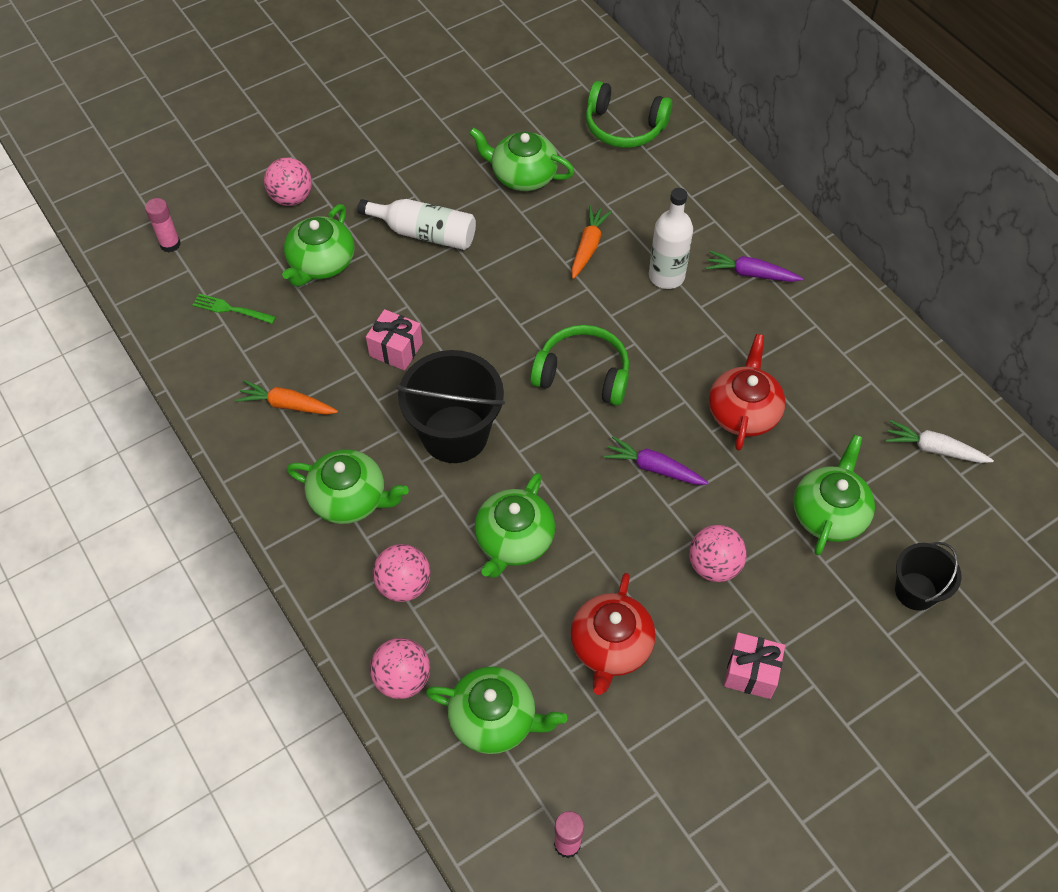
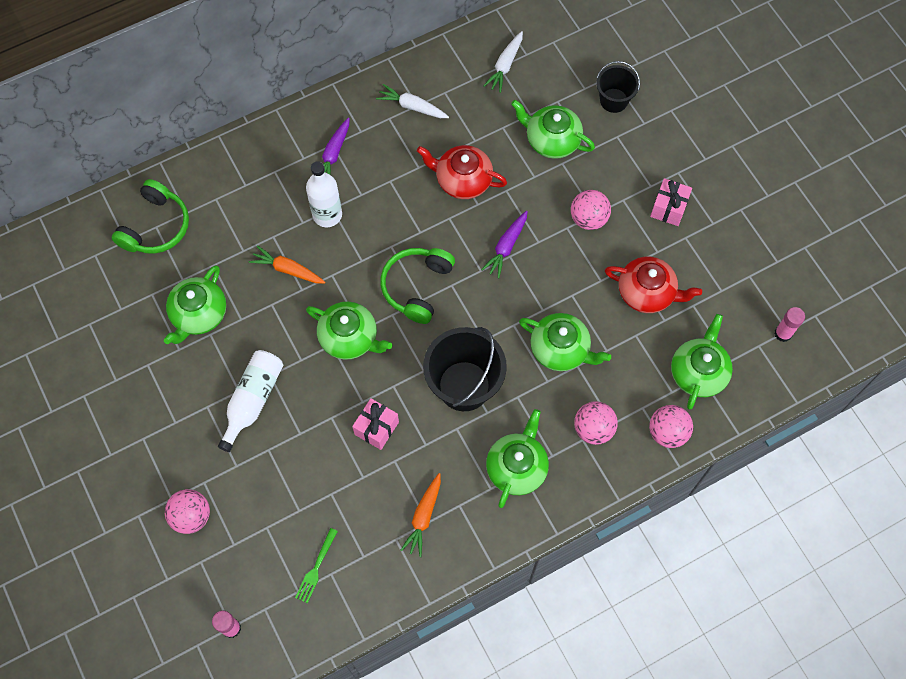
camera: 85 degrees left, 10 degrees up
(321, 263) = (274, 489): green teapot -> green teapot (349, 338)
(839, 348) = (412, 107): none -> white carrot

